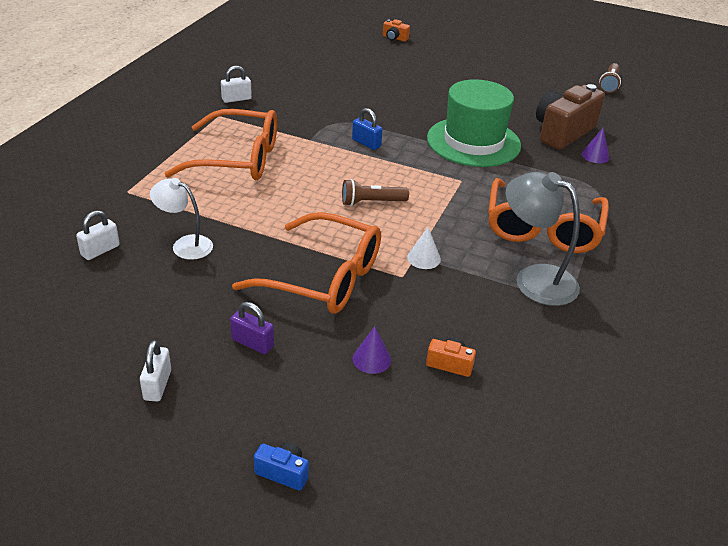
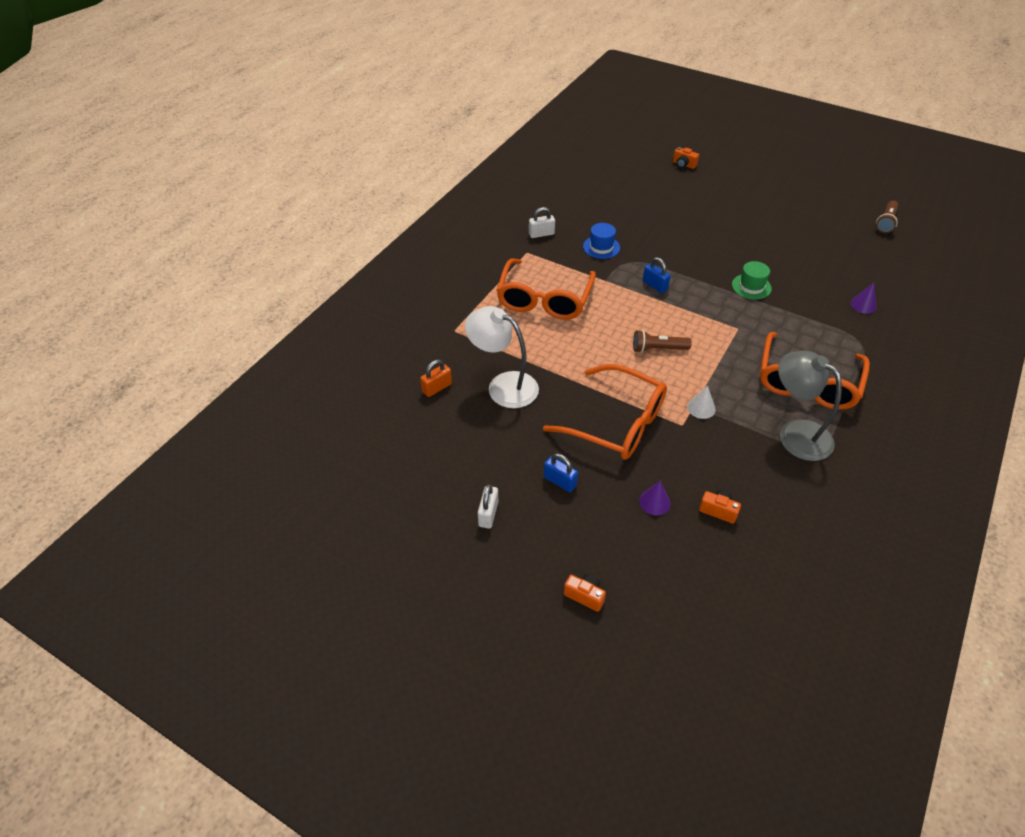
camera: 10 degrees right, 10 degrees up
(100, 250) = (437, 388): white padlock -> orange padlock
(185, 245) = (503, 385): white lamp -> white lamp, size x1.55
(238, 159) = (544, 299): orange glasses -> orange glasses turned 90 degrees clockwise
(252, 343) = (560, 481): purple padlock -> blue padlock
(283, 472) = (585, 595): blue camera -> orange camera
(305, 110) = (601, 247): none -> blue hat
(473, 142) = (751, 286): green hat -> green hat, size x0.47
(562, 132) = (835, 278): brown camera -> none

